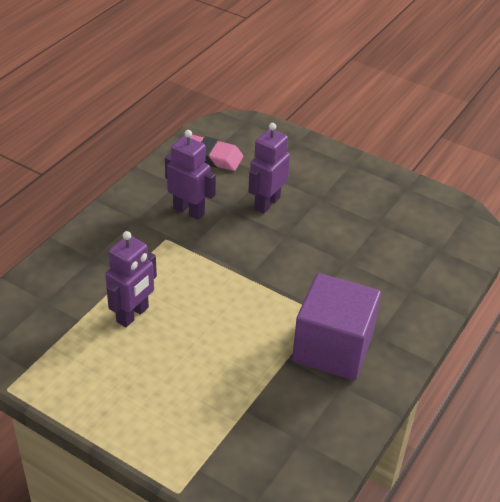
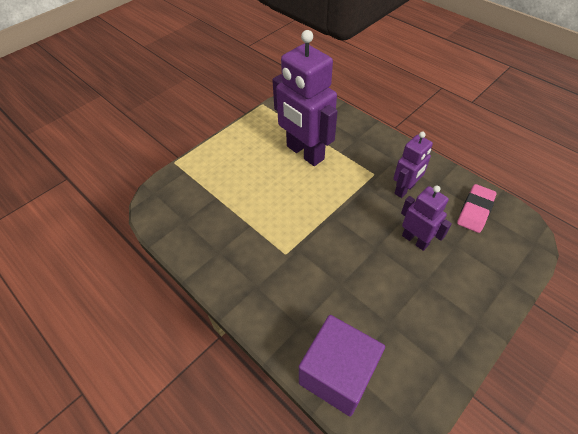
camera: 105 degrees right, 10 degrees up
(133, 315) = (304, 153): purple robot -> purple robot, size x1.83
(332, 348) = (251, 253): purple cube -> purple cube (337, 374)

